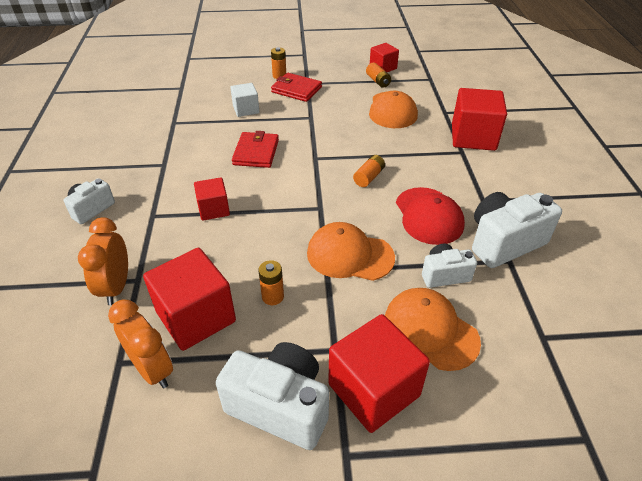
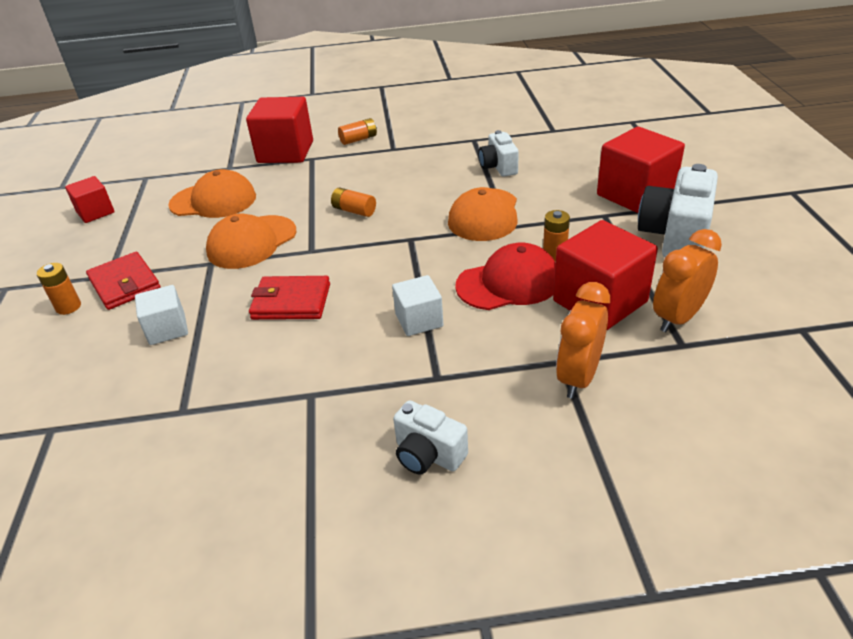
camera: 90 degrees left, 5 degrees down
(116, 287) = (578, 377): orange clock -> orange clock turned 120 degrees clockwise
(214, 209) = (419, 320): red cube -> white cube
(296, 90) = (125, 284): red wallet -> red wallet turned 60 degrees counterclockwise
(378, 81) = (133, 214): orange battery -> orange battery (358, 139)
(429, 216) = (419, 175): red cap -> red cap (508, 283)
(430, 330) = (564, 172): orange cap -> orange cap (252, 242)
(504, 242) = (451, 141): white camera -> none

